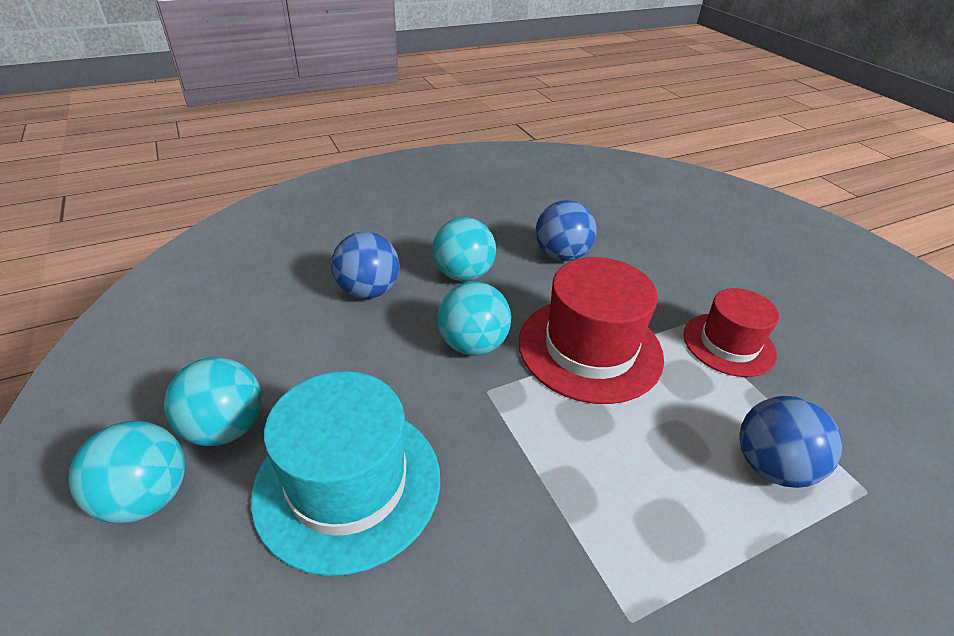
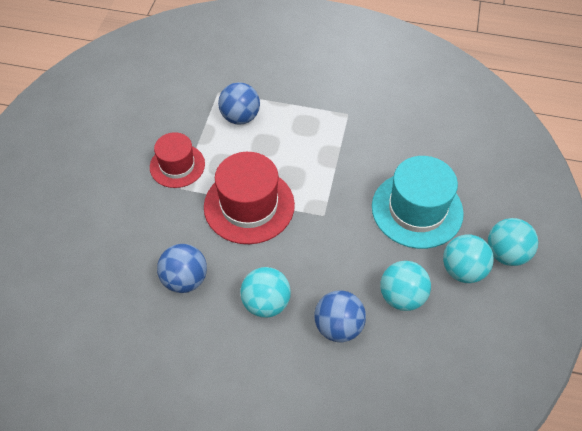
camera: 140 degrees left, 15 degrees up
(473, 344) = (307, 245): turquoise ball -> turquoise ball (401, 296)

